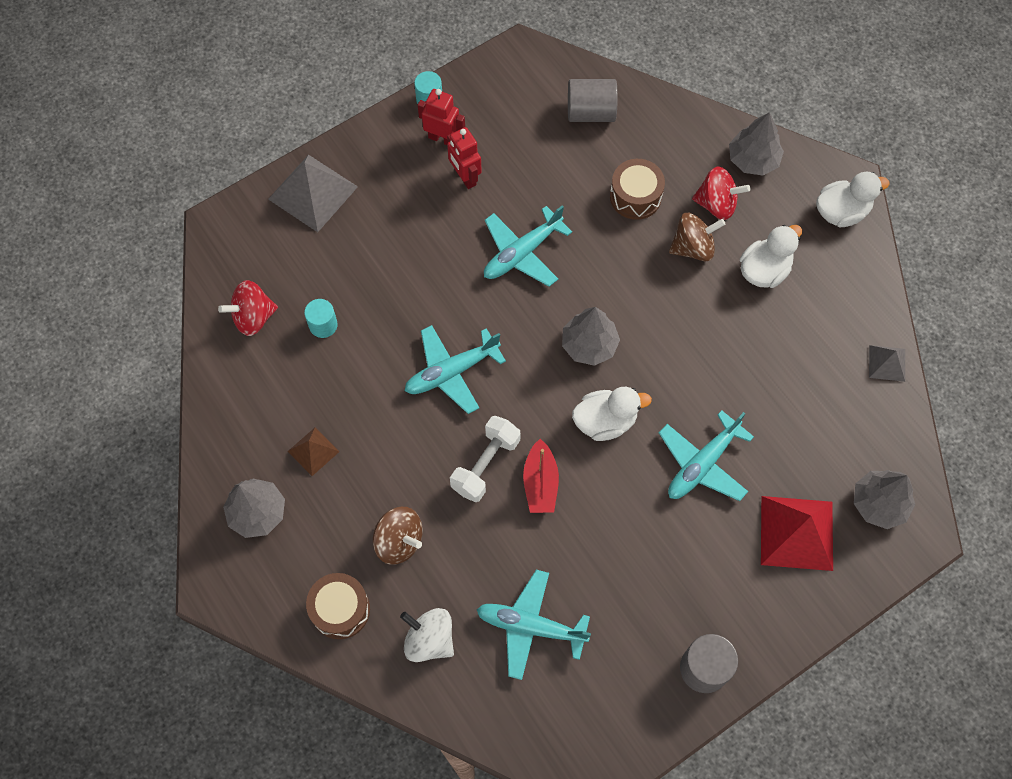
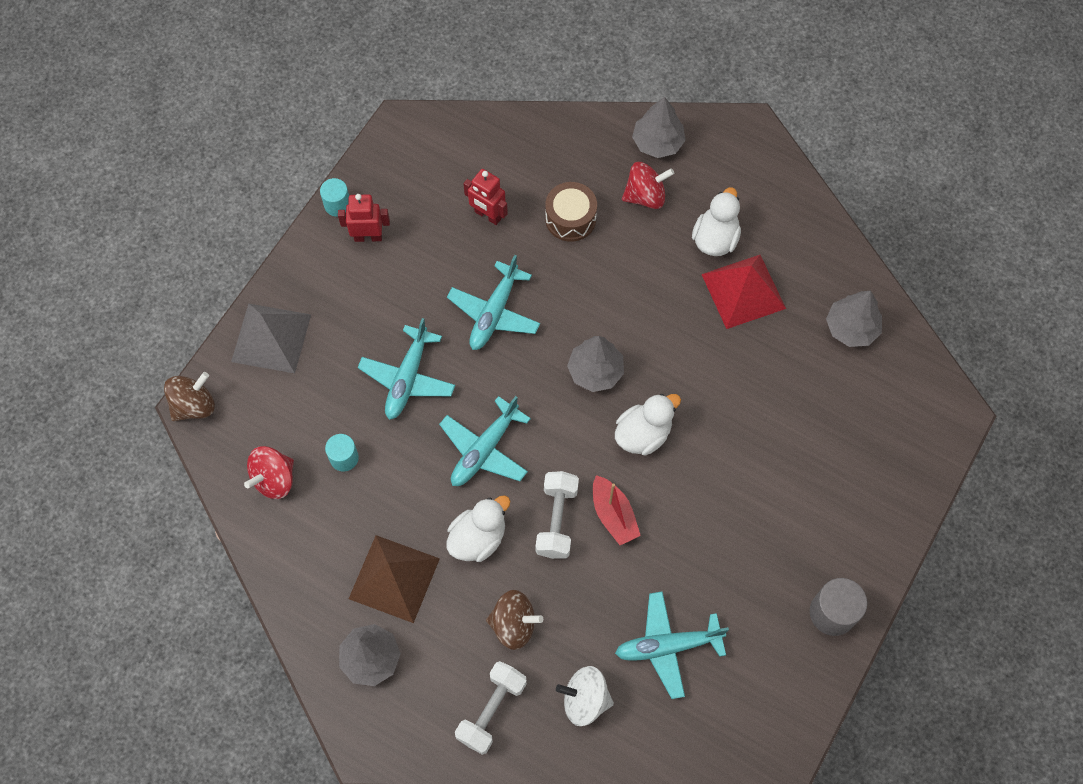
camera: 25 degrees left, 0 degrees up
(313, 451) = (394, 578): brown pyramid -> brown pyramid, size x1.89
(340, 609) = (491, 710): brown drum -> white dumbbell
(465, 177) = (407, 264): red robot -> red robot (487, 215)
(590, 112) = (492, 157): grey cylinder -> none
(693, 247) = (643, 244): brown spinning top -> brown spinning top (194, 405)
(702, 464) = (745, 434): turquoise plane -> turquoise plane (407, 378)
(796, 533) = (853, 459): red pyramid -> red pyramid (743, 291)
(841, 212) = (756, 159): white duck -> white duck (478, 538)
(879, 503) = (908, 403): grey tree -> grey tree (851, 328)
(887, 363) = (857, 277): grey pyramid -> none

